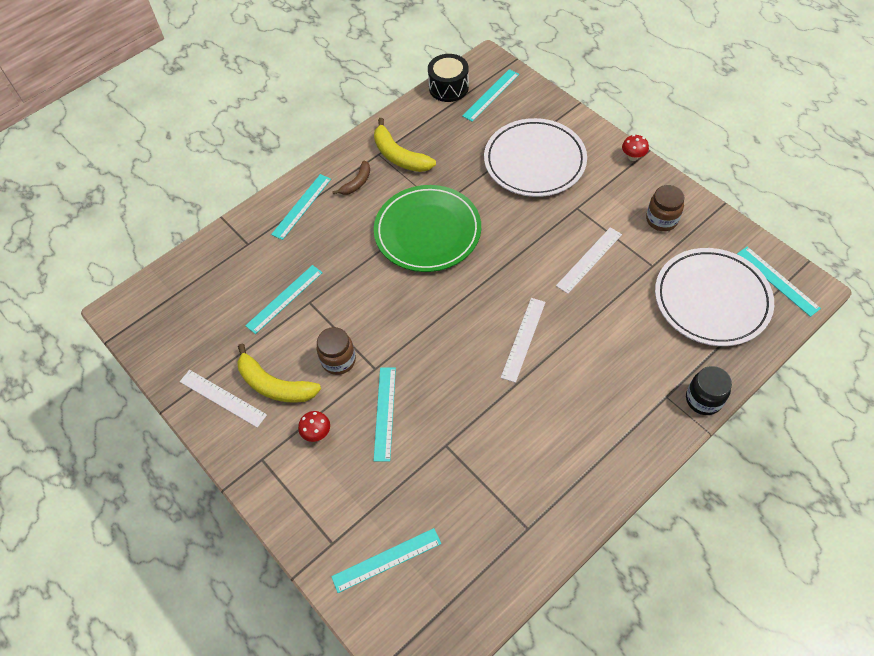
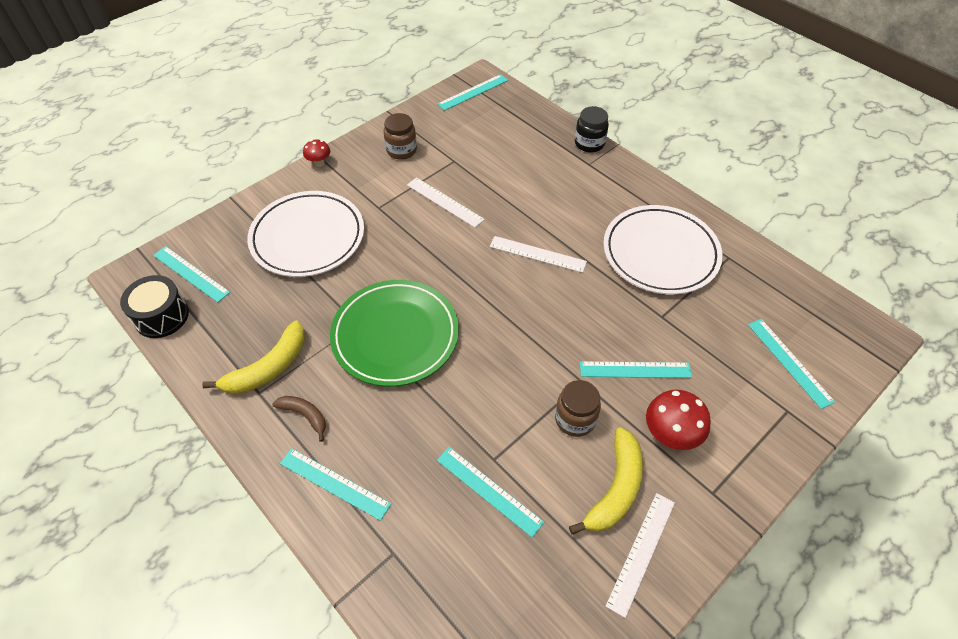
camera: 95 degrees left, 5 degrees down
(317, 433) = (670, 435): red mushroom -> red mushroom, size x1.70
(711, 299) = (492, 129): white plate -> white plate (660, 253)

